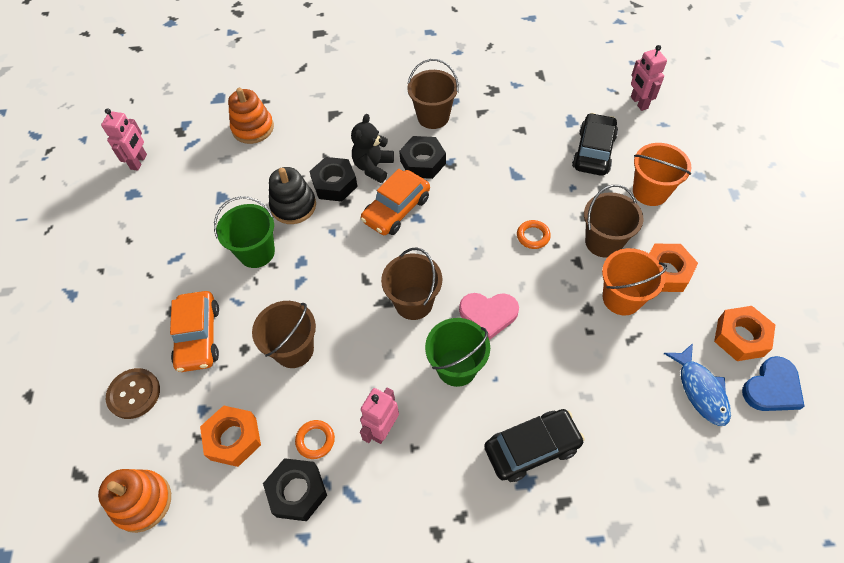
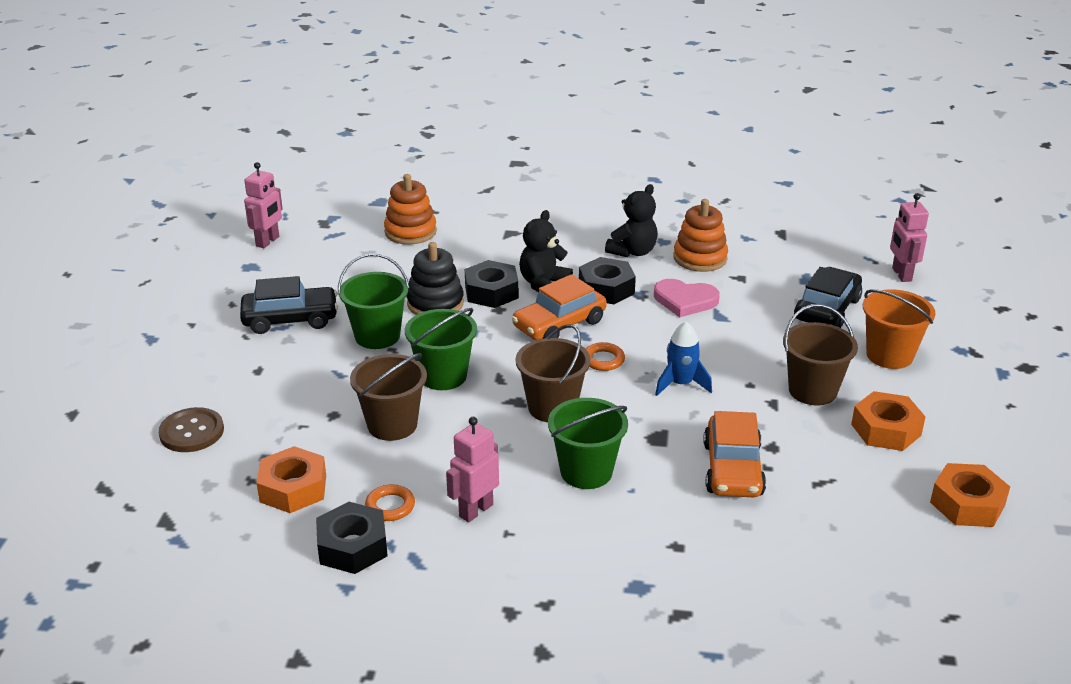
camera: 10 degrees right, 25 degrees down
(142, 502) = (168, 523): orange stacking toy -> orange stacking toy (700, 258)
(198, 336) = (284, 396): orange car -> orange car (733, 469)
(320, 286) = (443, 376): none -> green bucket
(433, 117) = (633, 252): brown bucket -> black teddy bear
(488, 314) = (642, 432): pink heart -> pink heart (685, 300)
(504, 256) = (681, 384): none -> blue rocket
(532, 448) = (657, 558): black car -> black car (290, 319)
(533, 236) = (723, 372): orange ring -> orange ring (603, 360)
(622, 298) = (820, 444): orange bucket -> none
(700, 390) = (897, 543): blue fish -> none
(772, 388) = (995, 557): blue heart -> none

